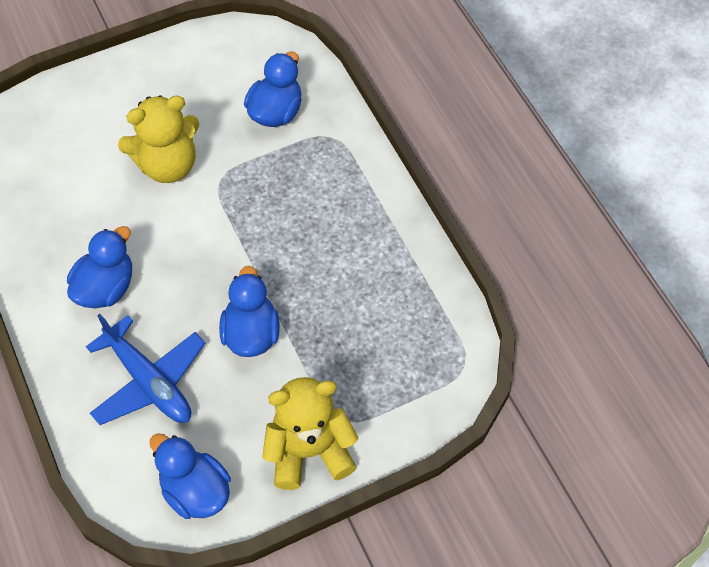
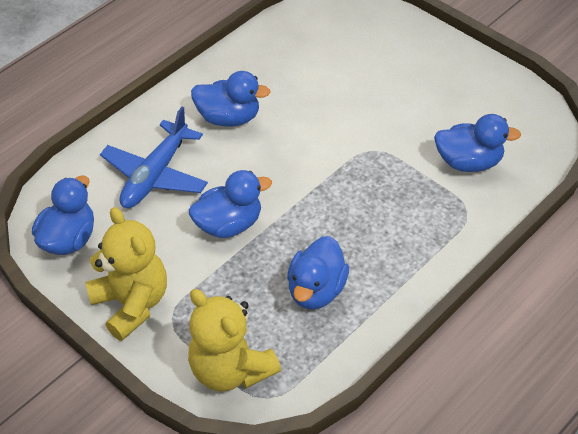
camera: 70 degrees right, 10 degrees down
(167, 165) = (367, 111): yellow teddy bear -> yellow teddy bear (231, 370)
(365, 286) = (316, 290): none -> blue duck

